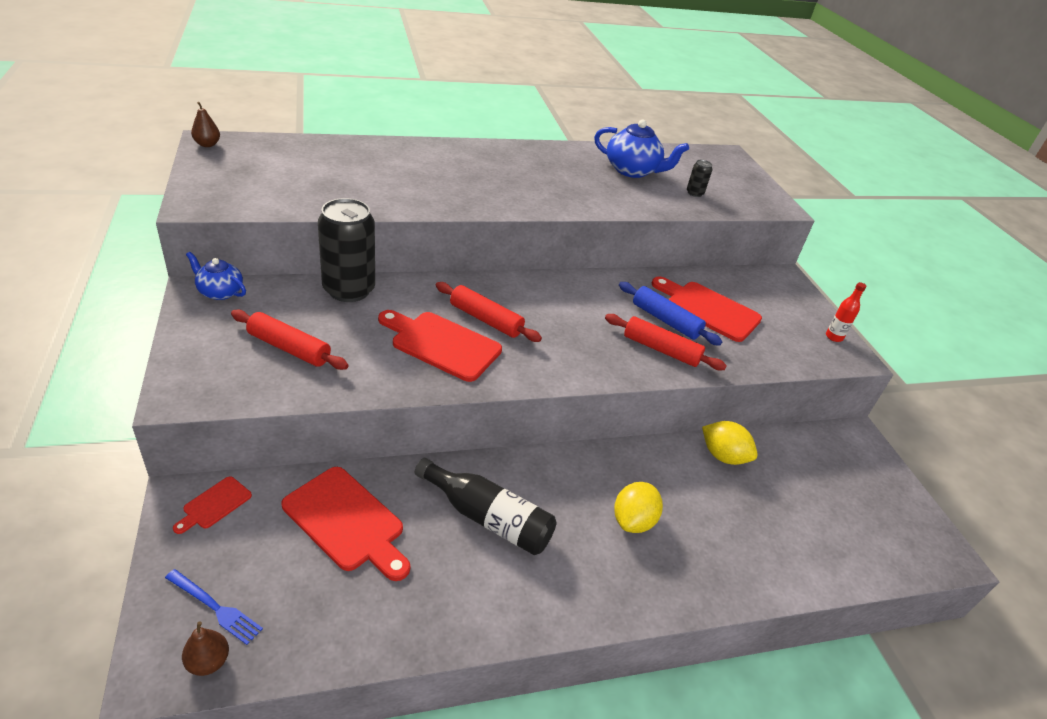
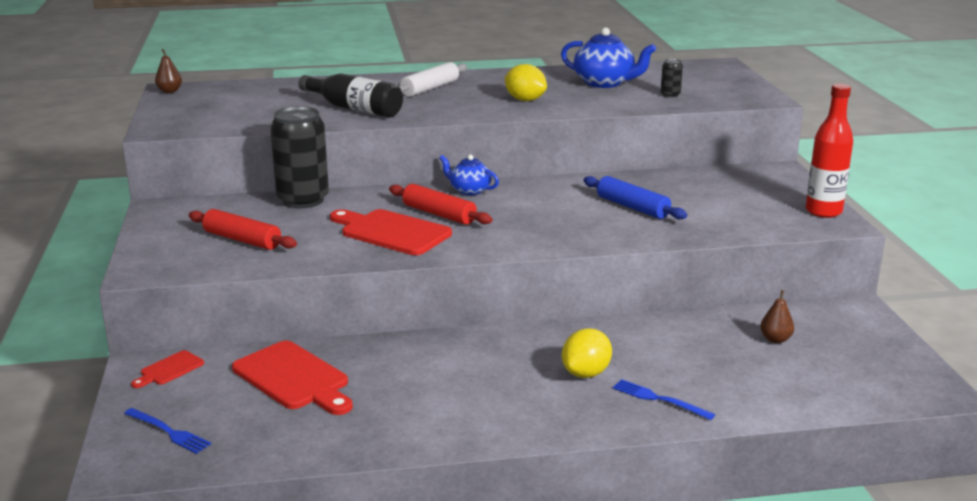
camera: 10 degrees right, 15 degrees down
(208, 661) = (162, 463): brown pear -> brown pear (775, 339)
(220, 292) = (178, 207): blue teapot -> blue teapot (469, 190)
(470, 164) = (430, 88): none -> white rolling pin
(488, 518) = (434, 374): black bottle -> black bottle (354, 109)
(661, 350) = (622, 227): red rolling pin -> none
(706, 561) = (659, 399): none -> blue fork
(708, 309) = (683, 197): red cutting board -> none
(723, 456) = (696, 327): yellow lemon -> yellow lemon (525, 100)
(834, 337) = (823, 211): red bottle -> red bottle, size x1.84

